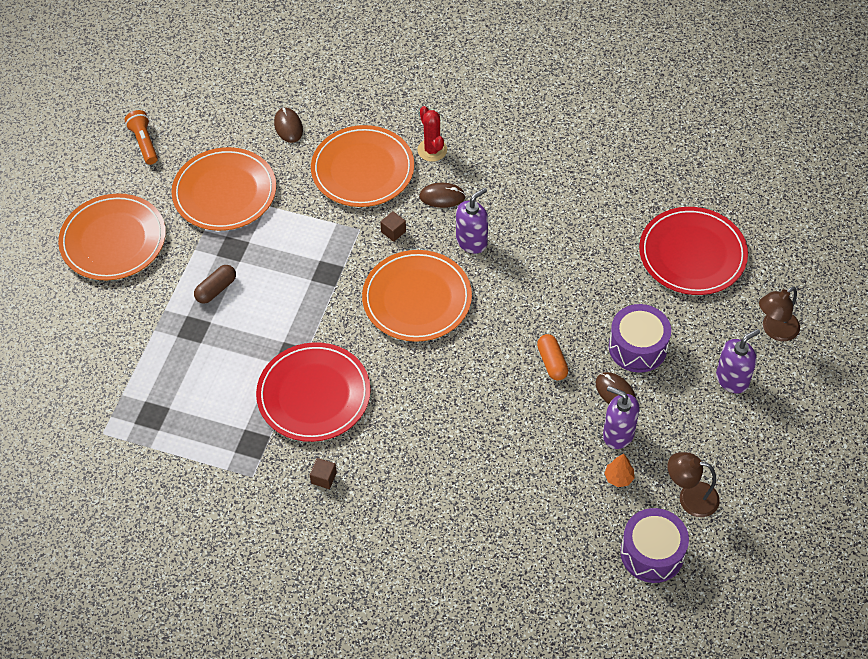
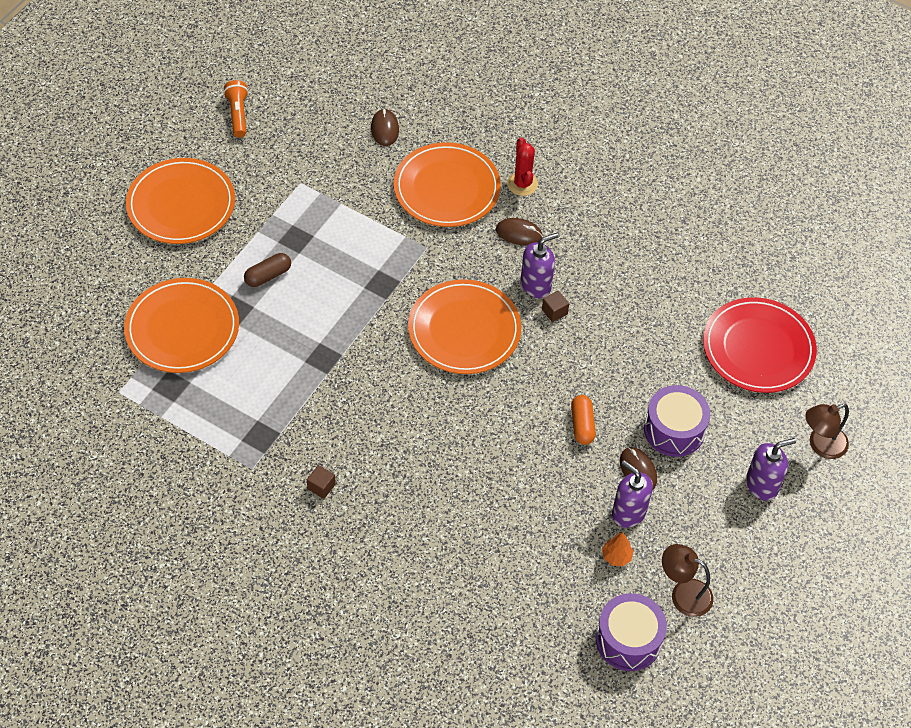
camera: 10 degrees right, 0 degrees up
(224, 192) = (303, 181): orange plate -> orange plate (182, 329)
(314, 395) = (334, 402): red plate -> none
(393, 232) = (460, 257): brown cube -> brown cube (554, 311)

